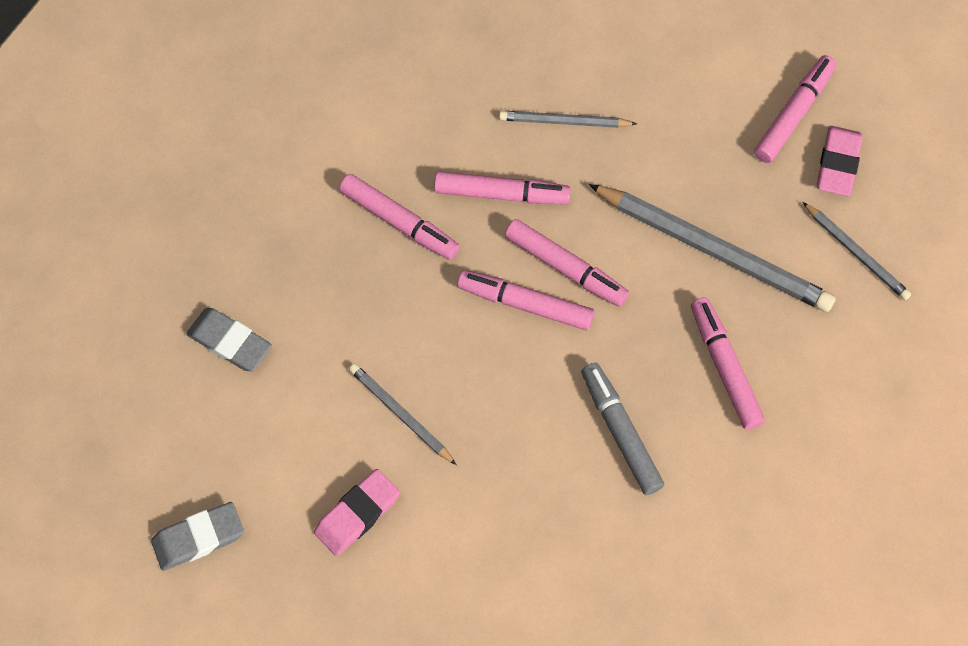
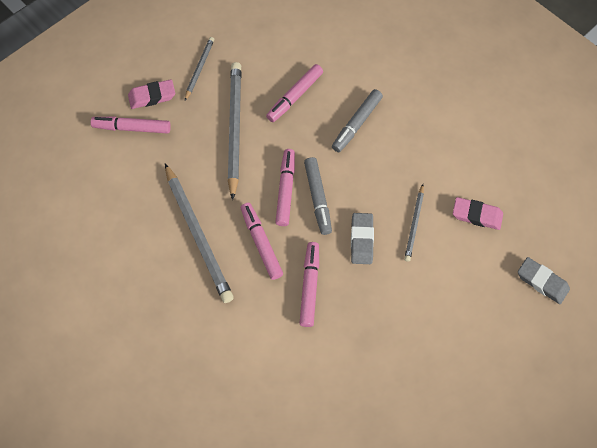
camera: 120 degrees left, 0 degrees up
(230, 342) = (434, 333): grey eraser -> grey eraser (361, 240)
(525, 304) = (317, 198): pink marker -> grey marker
(564, 121) = (198, 234): grey pencil -> grey pencil, size x1.90

